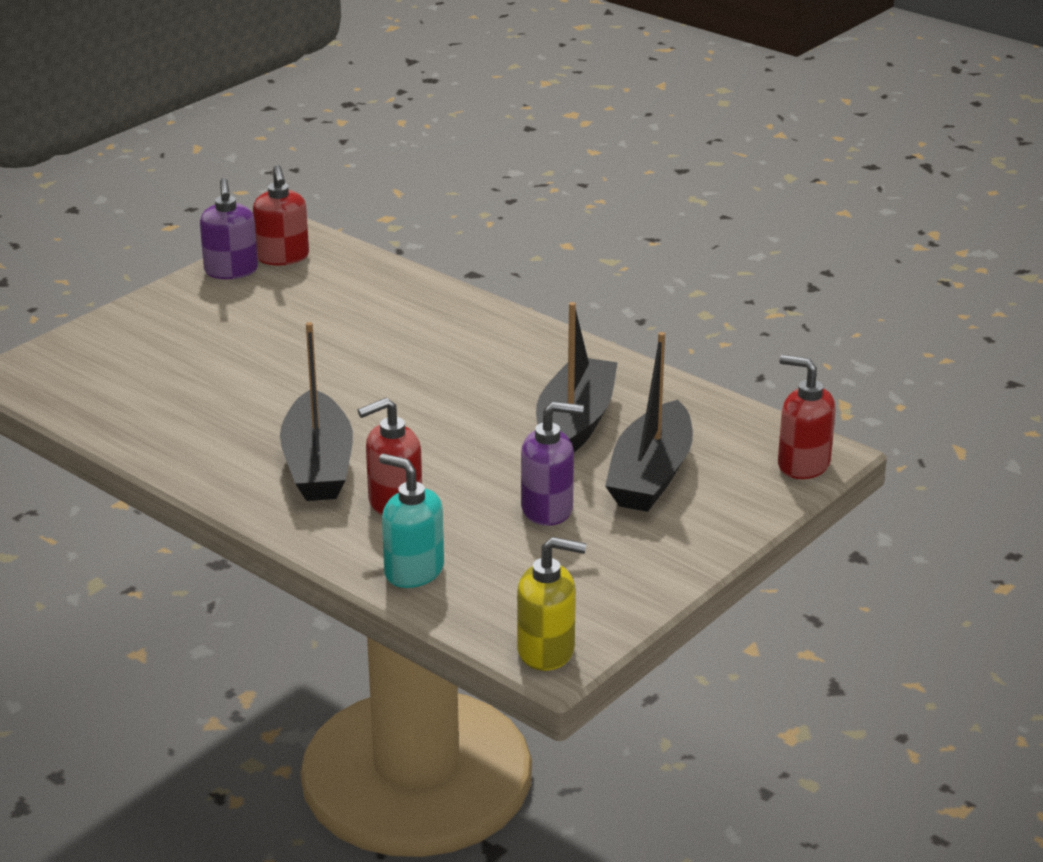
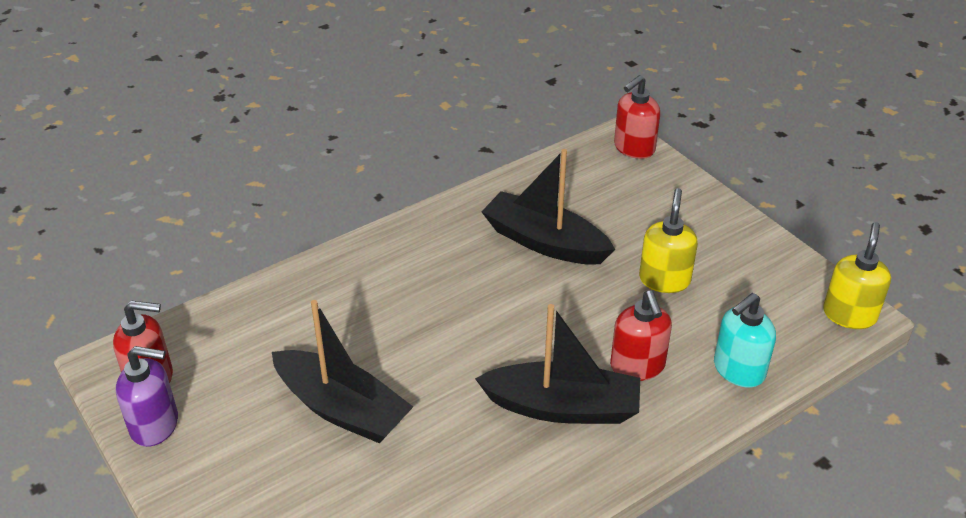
camera: 75 degrees left, 10 degrees up
(547, 509) = (664, 280): purple soap dispenser -> yellow soap dispenser
(650, 475) = (629, 219): black boat -> black boat (342, 409)

